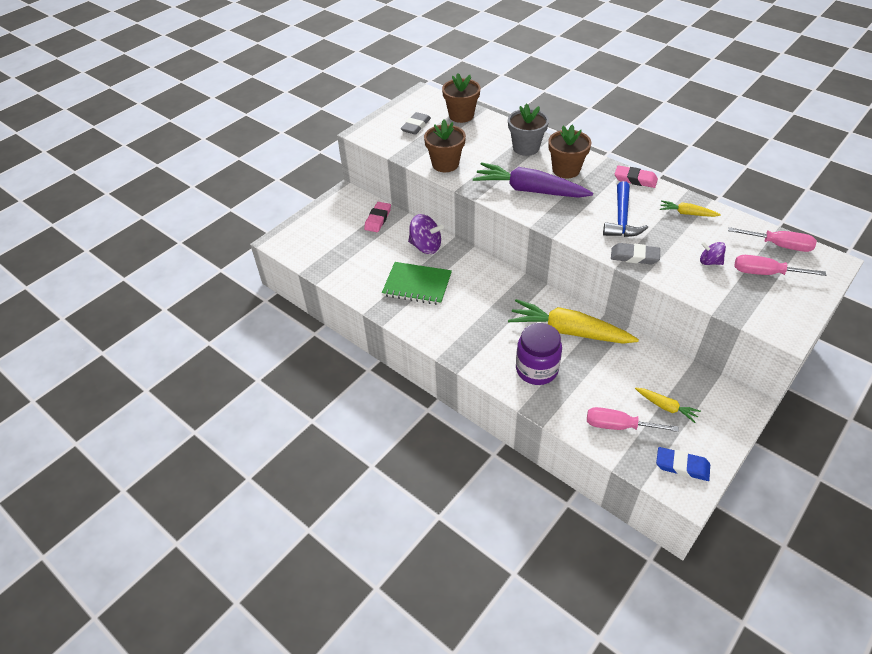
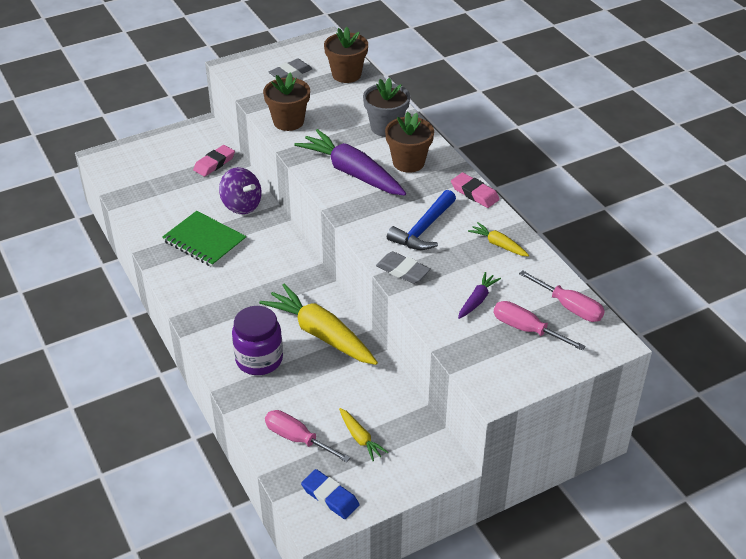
camera: 20 degrees right, 5 degrees down
(709, 262) = (477, 300): purple spinning top -> purple carrot

